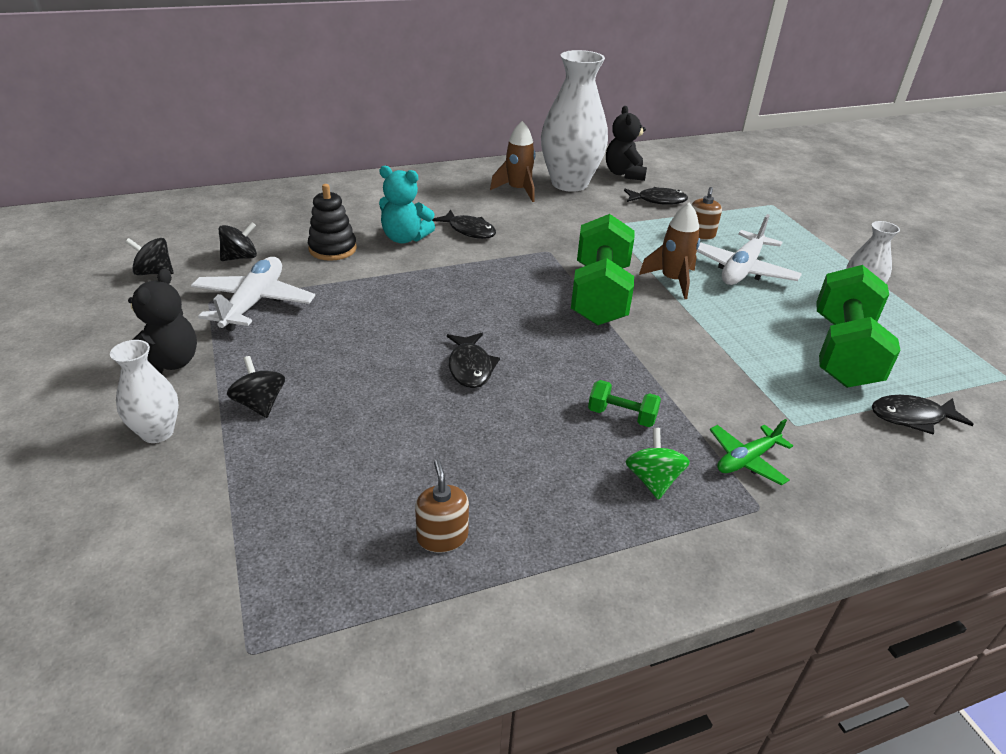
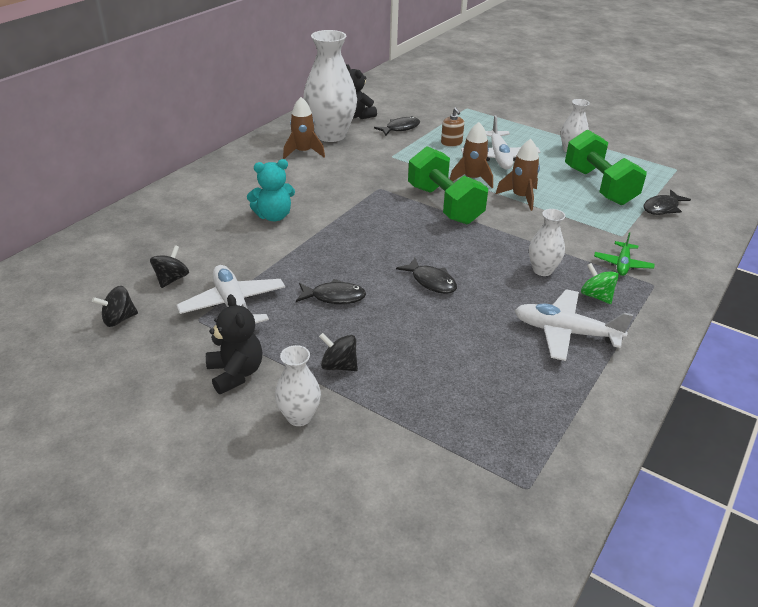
camera: 35 degrees left, 0 degrees up
(332, 249) = (233, 244): black stacking toy -> none
(442, 537) = (540, 378): brown soap dispenser -> none
(469, 230) = (310, 194): black fish -> black fish (334, 297)
(550, 502) = (565, 332): none -> white plane
(621, 416) = (542, 270): green dumbbell -> white vase
(709, 323) = (521, 197): none -> brown rocket

